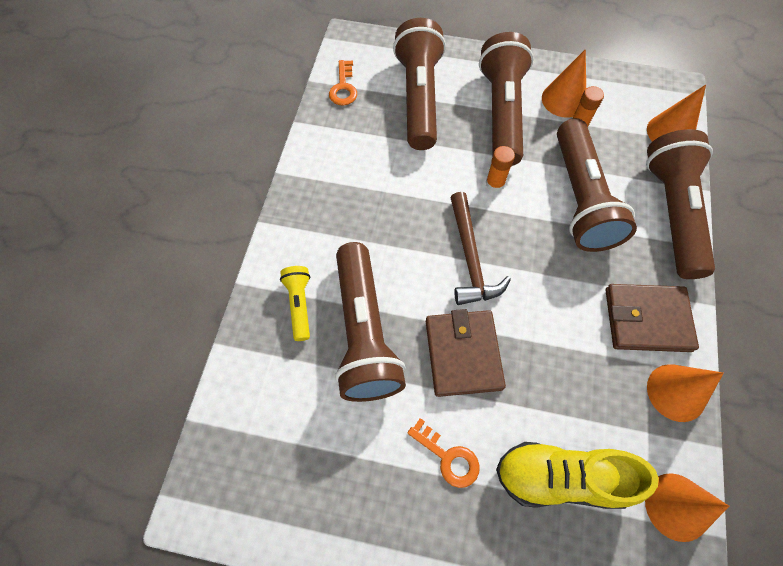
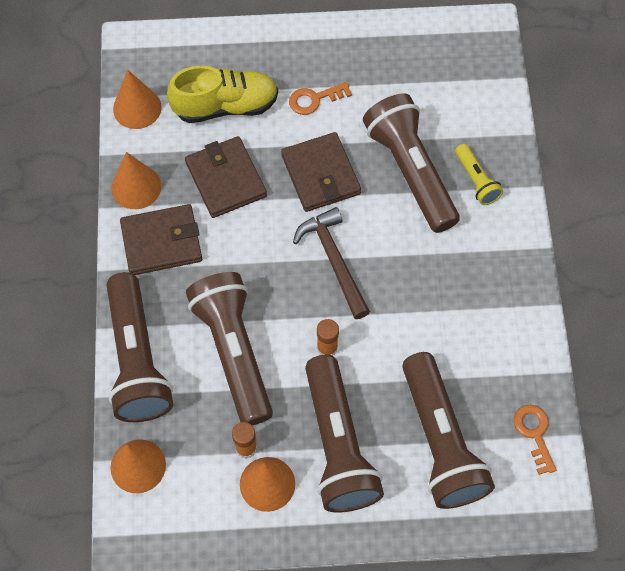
camera: 165 degrees right, 0 degrees up
(448, 457) = (314, 99): orange key -> orange key turned 45 degrees counterclockwise
(571, 375) = (226, 179): none -> brown wallet

